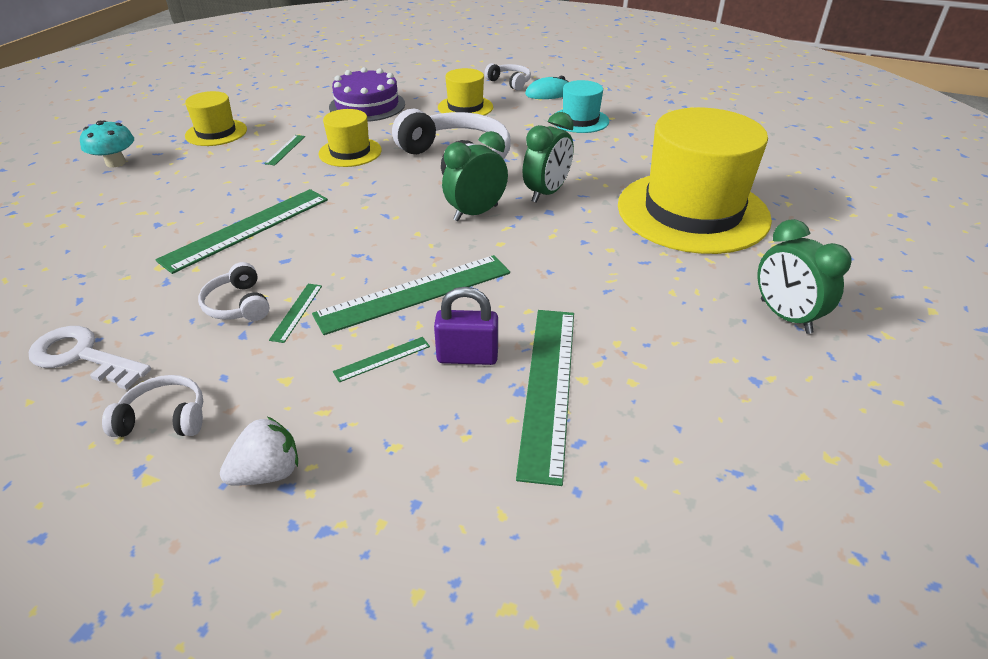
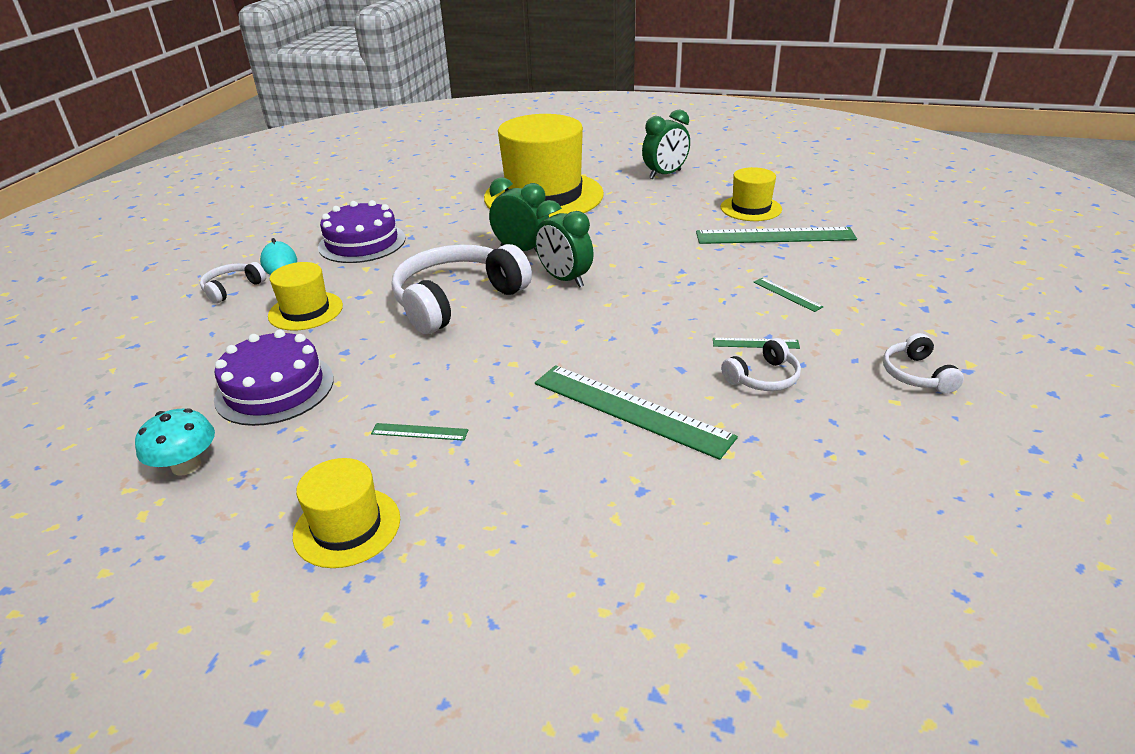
camera: 95 degrees left, 5 degrees down
(82, 356) = (890, 450): white key -> none
(116, 163) = (460, 623): turquoise mushroom -> turquoise mushroom (186, 465)
(268, 473) = (921, 317): white strawberry -> none
(350, 152) = (430, 375): yellow hat -> yellow hat (751, 208)
(414, 293) = (700, 292): green ruler -> none
(467, 357) = (763, 263): purple padlock -> none
(580, 120) = (362, 242): turquoise hat -> purple cake

